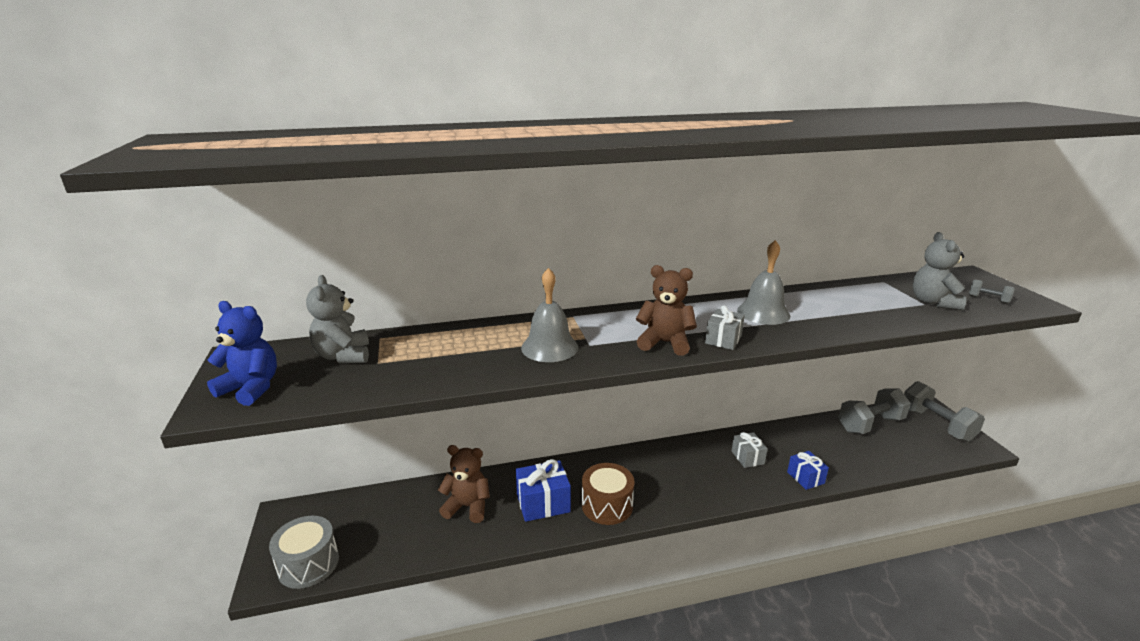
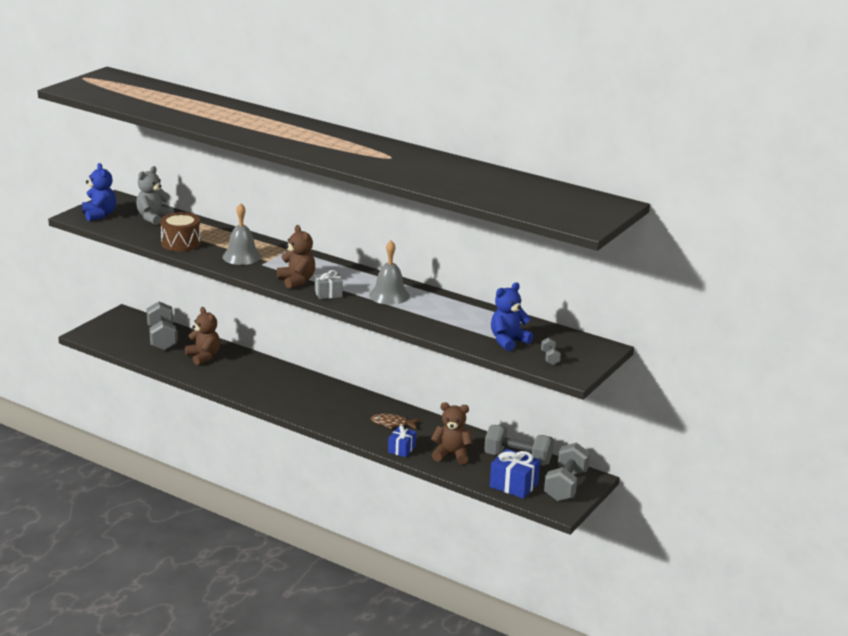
camera: 45 degrees right, 0 degrees up
(308, 564) = (106, 338): grey drum -> none
(382, 516) = (162, 338): none -> grey dumbbell
(543, 503) = (240, 376): blue gift -> blue gift (514, 485)
(607, 505) = (268, 395): brown drum -> brown drum (181, 243)
(747, 457) = (392, 424): grey gift -> brown fish
(838, 454) = (451, 455): none -> brown teddy bear
(933, 302) = (508, 341): grey teddy bear -> blue teddy bear

